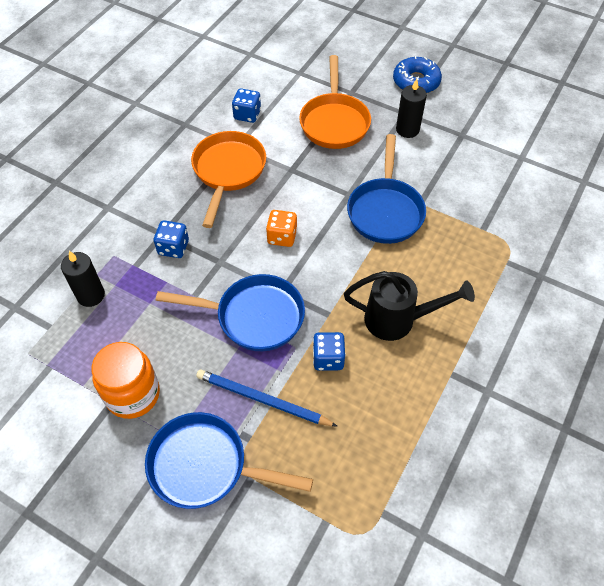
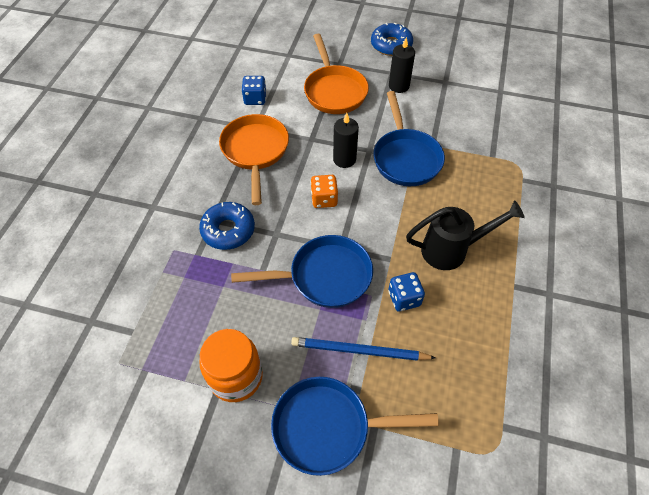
camera: 15 degrees left, 0 degrees up
(91, 295) = (163, 292): black candle -> black candle (344, 159)
(173, 247) = (228, 230): blue dice -> blue donut

